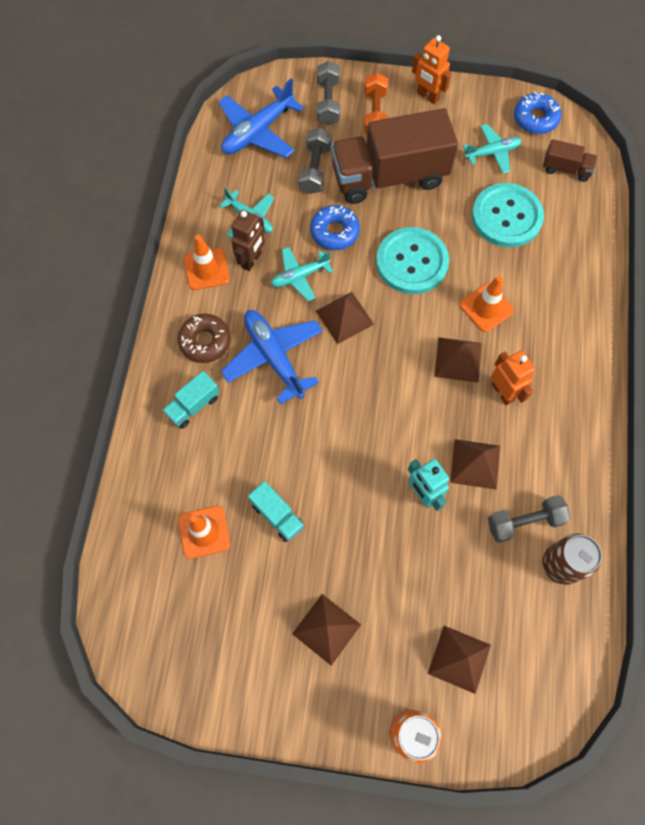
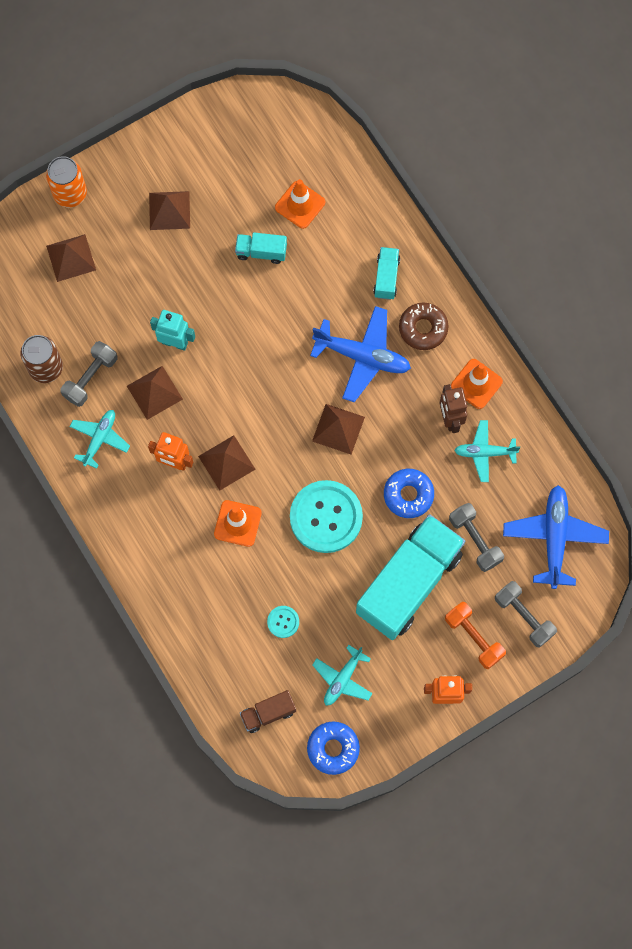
camera: 140 degrees right, 5 degrees up
(299, 276) = (401, 435): turquoise plane -> turquoise plane (100, 439)
(389, 176) = (409, 583): brown truck -> turquoise truck
(506, 217) = (283, 622): turquoise button -> turquoise button, size x0.43

